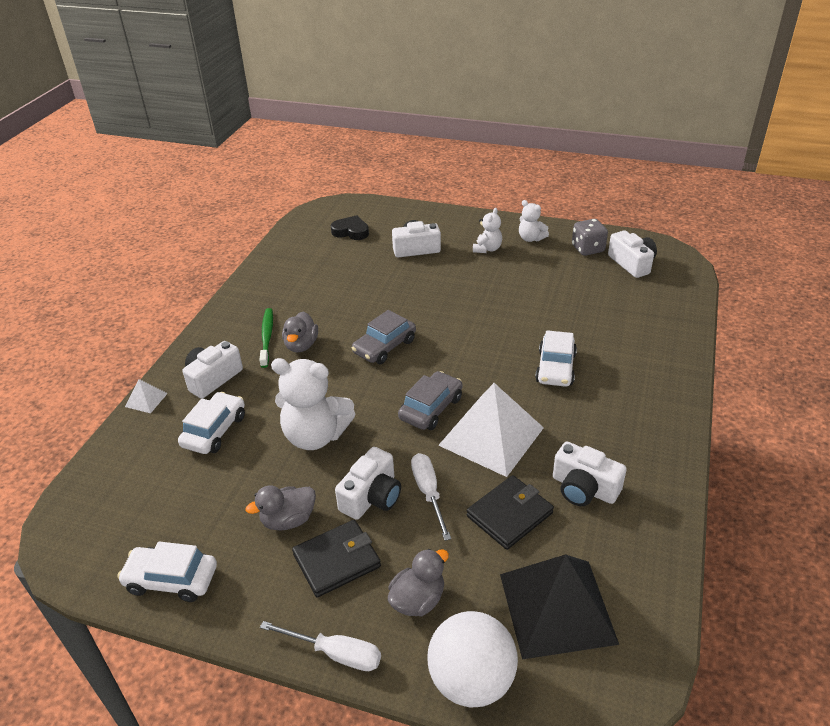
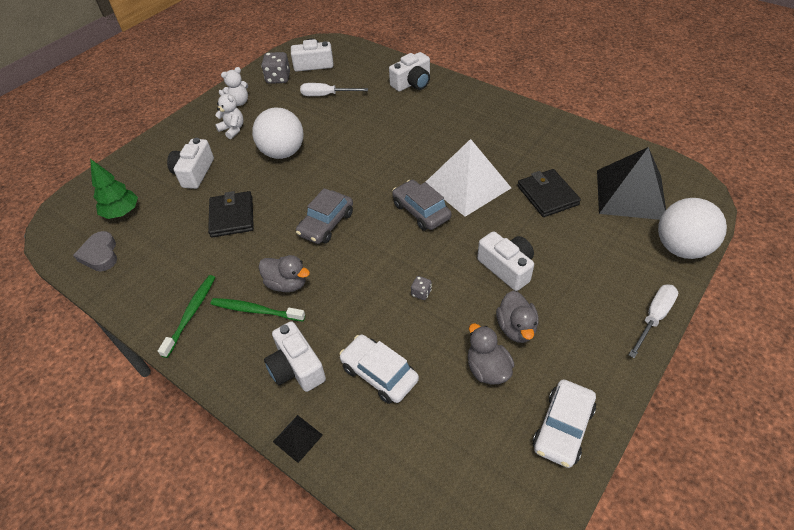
camera: 70 degrees left, 10 degrees up
(146, 400) = (297, 438): white pyramid -> black pyramid
(255, 304) = (191, 314): none -> green toothbrush
(302, 239) = (100, 255): none -> grey heart
(315, 436) = (421, 293): white teddy bear -> grey dice
(337, 560) = (567, 302): black wallet -> black wallet (232, 216)
(351, 231) = (122, 213): black heart -> green tree
(384, 346) = (326, 224): grey car -> grey car turned 60 degrees clockwise
(418, 600) = (613, 261): grey duck -> grey duck (487, 369)
(428, 493) = (513, 233): white screwdriver -> white screwdriver (326, 95)
(471, 289) = (283, 152): none -> white ball
(555, 368) = (409, 134): white car -> none
(584, 488) = (534, 154): white camera -> white camera (412, 83)

